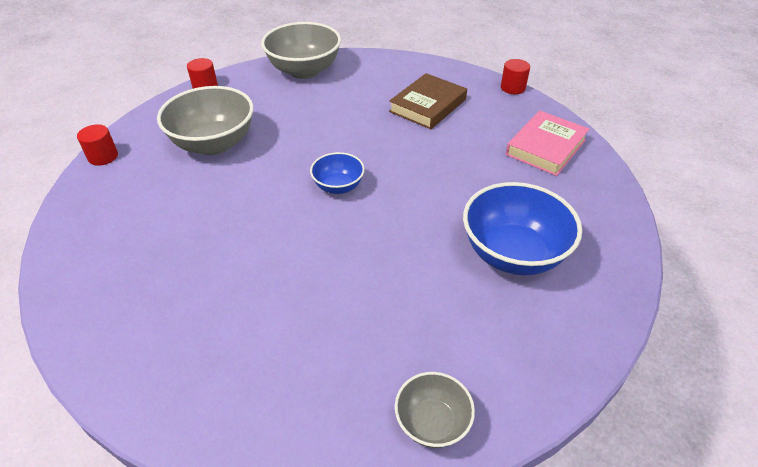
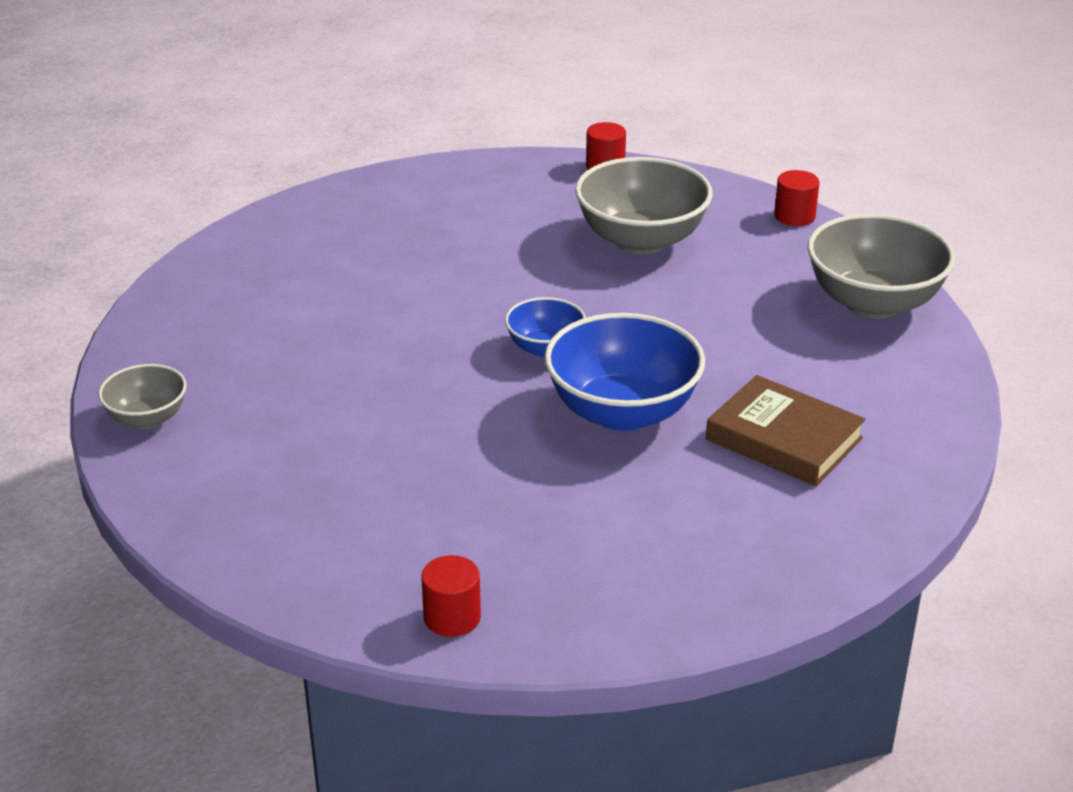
camera: 90 degrees right, 10 degrees down
(512, 88) = (877, 556): red cylinder -> red cylinder (452, 617)
(513, 254) = (390, 503): blue bowl -> blue bowl (622, 412)
(545, 147) = (664, 574): pink book -> none

